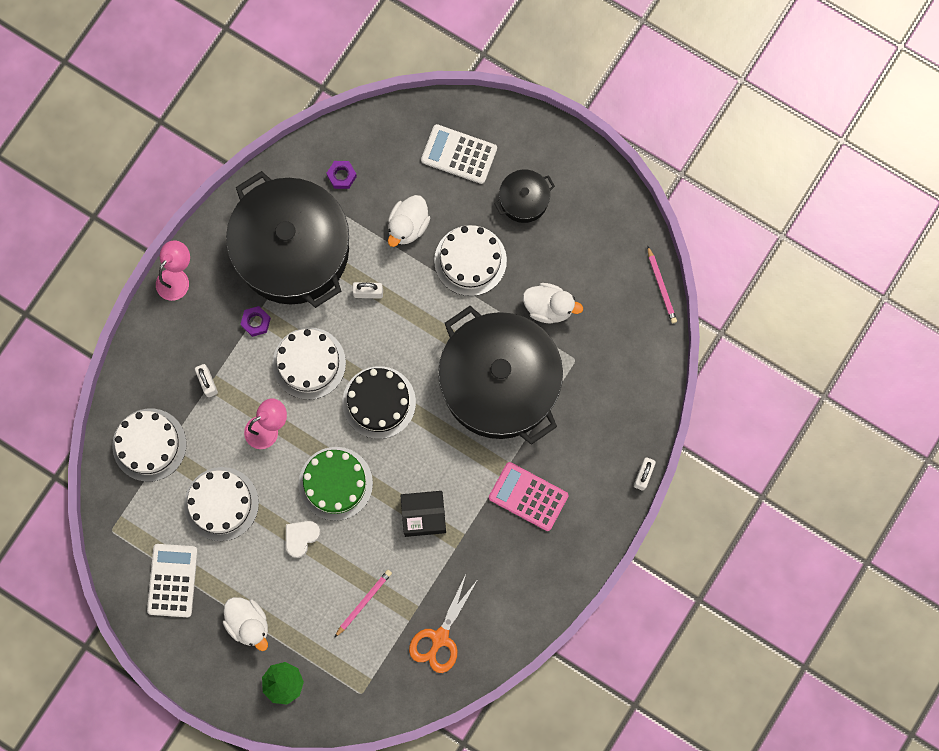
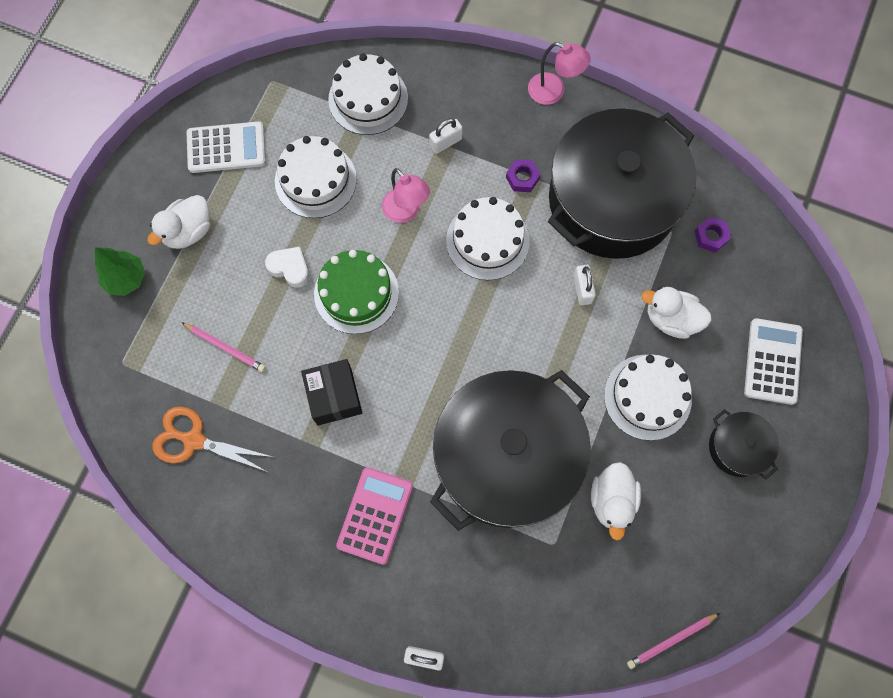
camera: 80 degrees right, 5 degrees down
(379, 402) = (457, 323): black cake -> none

